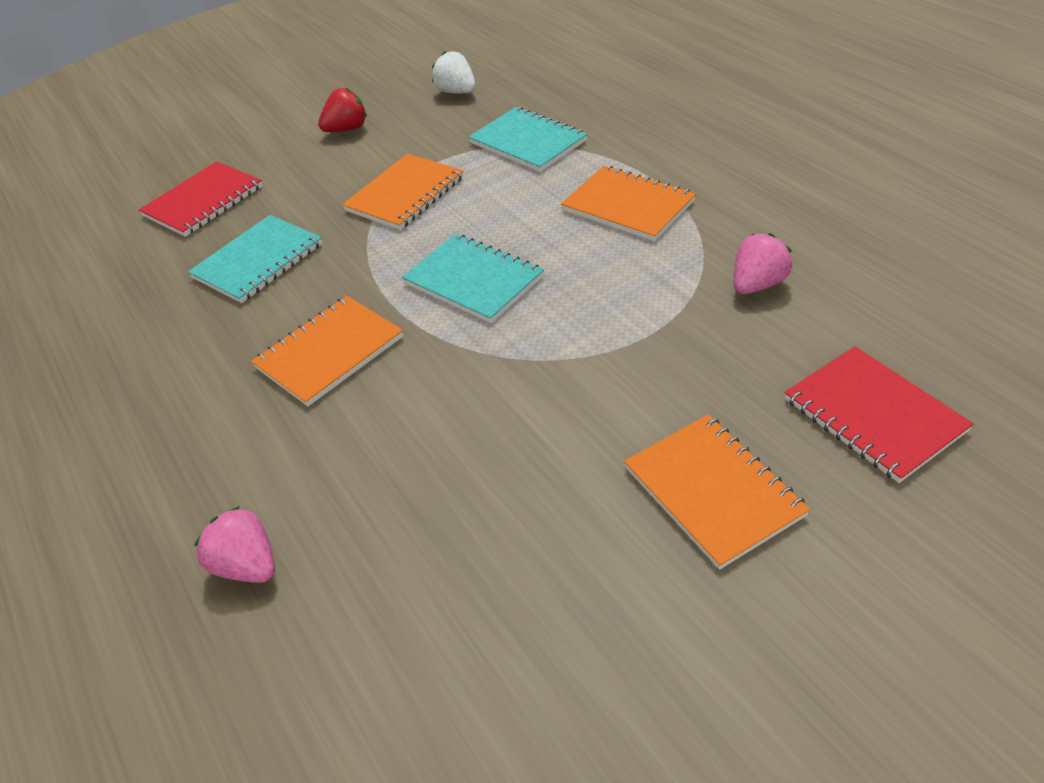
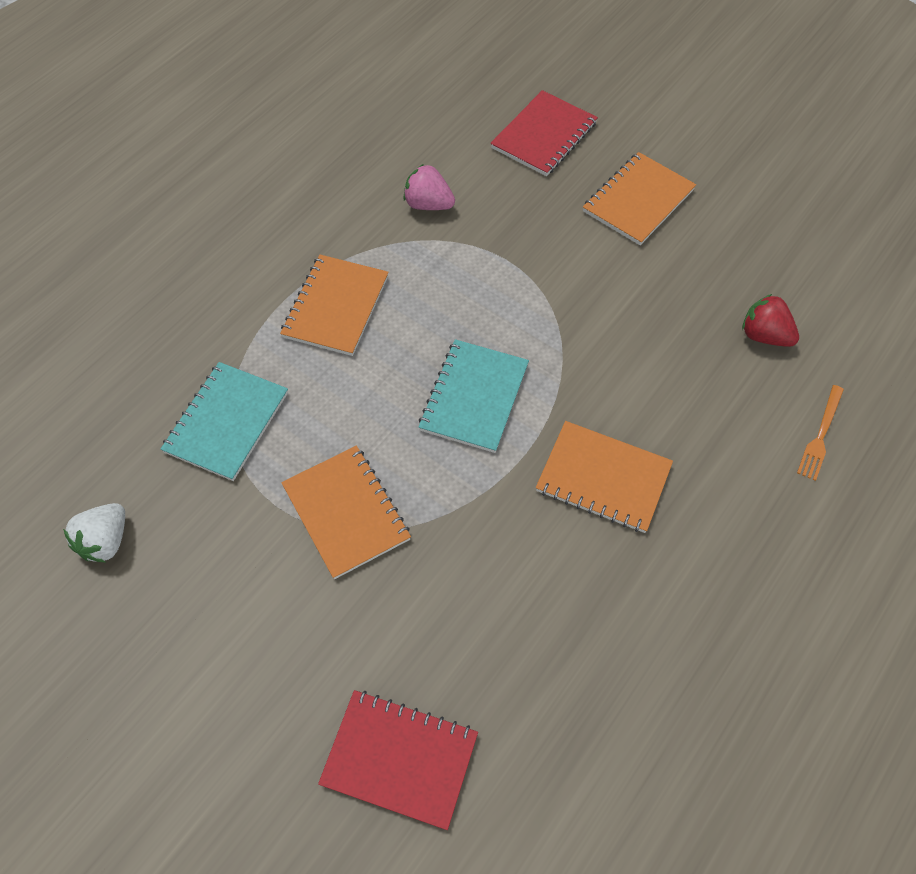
camera: 115 degrees left, 15 degrees up
(247, 565) = (820, 435): pink strawberry -> orange fork
(258, 261) = (497, 617): turquoise notebook -> none
(347, 129) = (207, 648): red strawberry -> red strawberry (764, 335)
(405, 194) = (346, 512): orange notebook -> orange notebook turned 45 degrees clockwise

